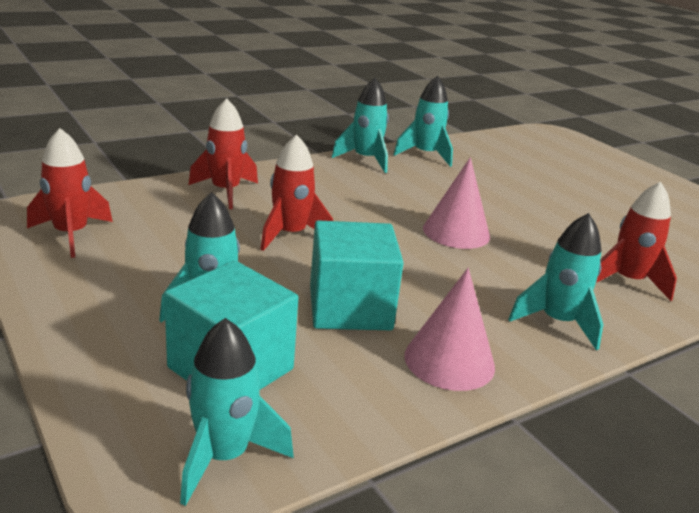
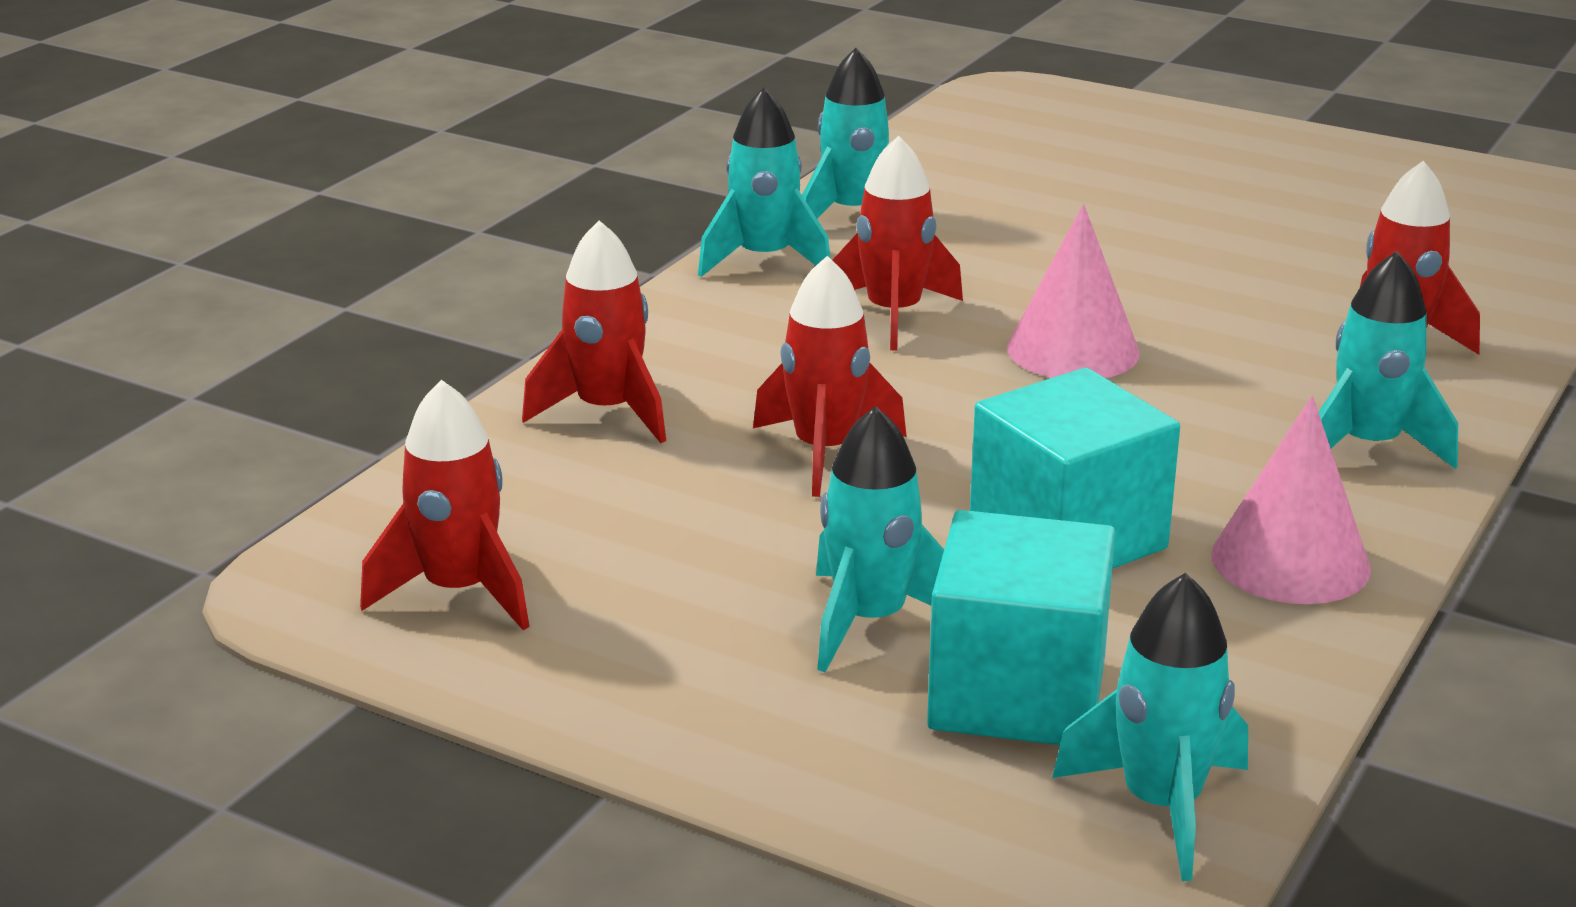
camera: 25 degrees left, 0 degrees up
(392, 194) = (894, 315): none -> red rocket

